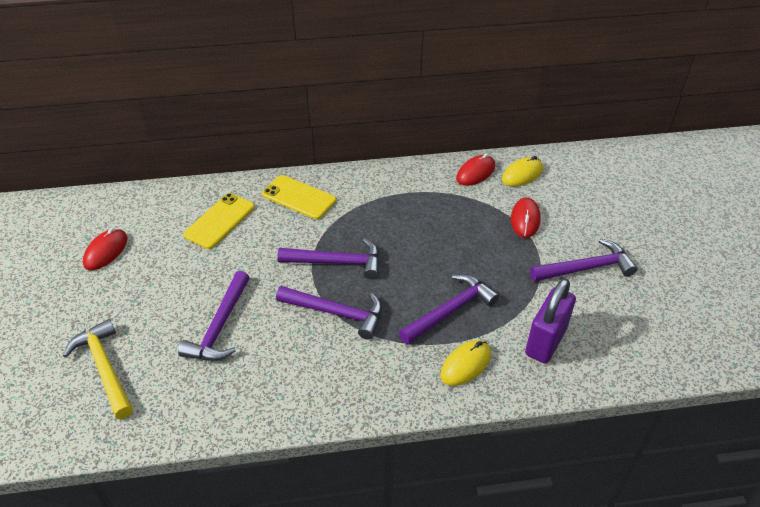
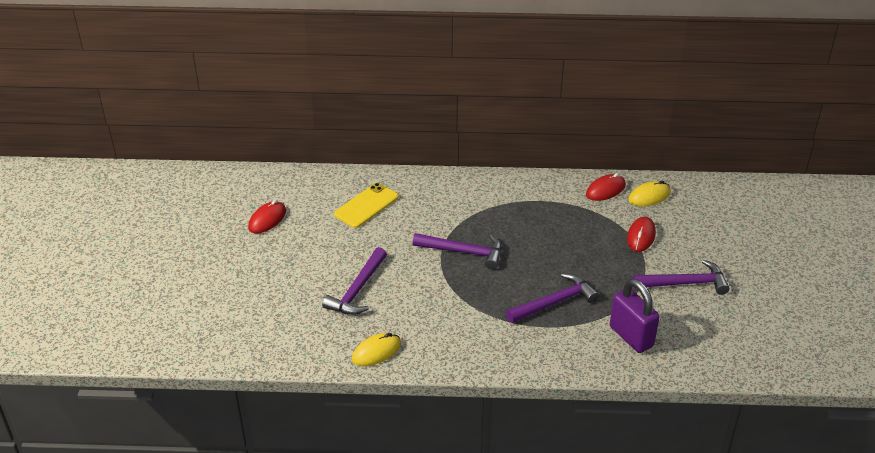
camera: 10 degrees right, 5 degrees down
(105, 368) = (262, 309): yellow hammer -> none
(299, 197) = (439, 193): yellow phone -> none
(336, 313) = (456, 292): purple hammer -> none
(465, 364) = (558, 344): yellow mouse -> yellow mouse (376, 352)
(545, 342) = (631, 336): purple padlock -> purple padlock turned 75 degrees counterclockwise

